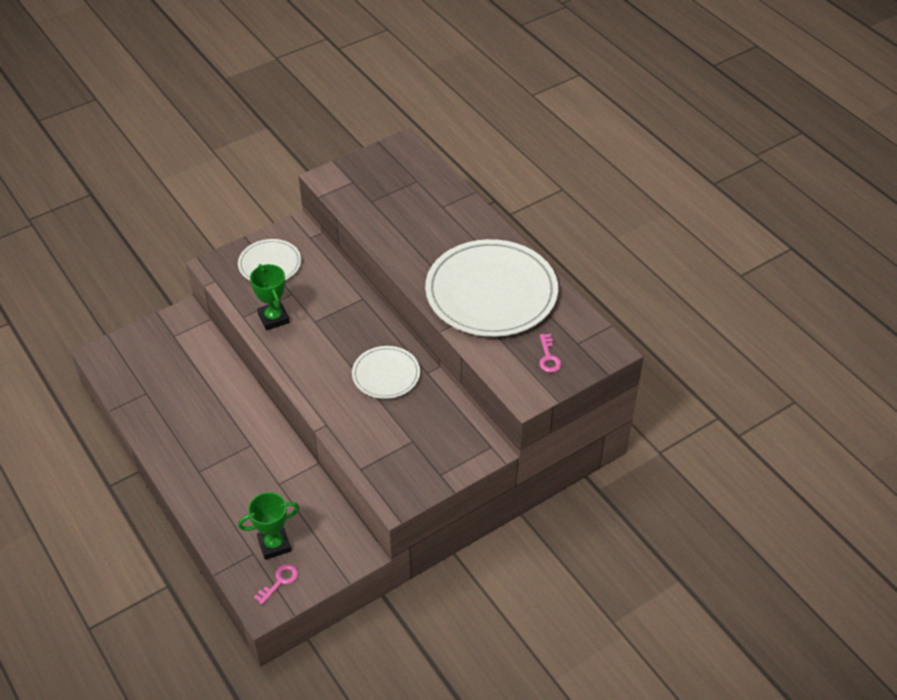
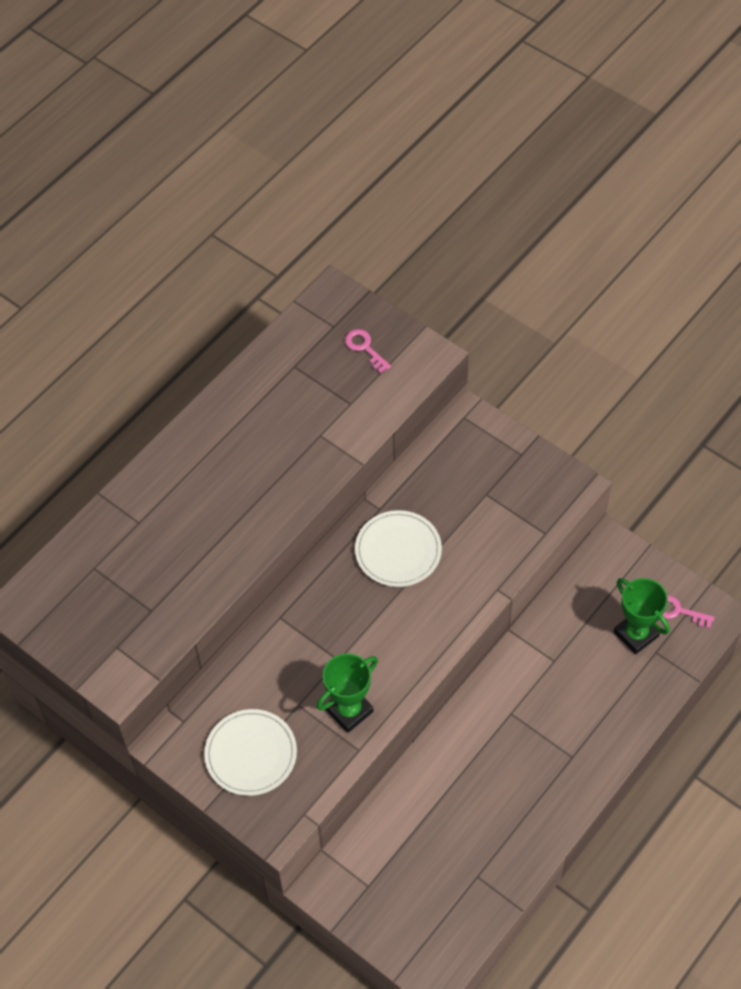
camera: 105 degrees left, 10 degrees up
(491, 292) = (280, 428): white plate -> none
(548, 357) = (365, 348): pink key -> pink key turned 105 degrees counterclockwise

